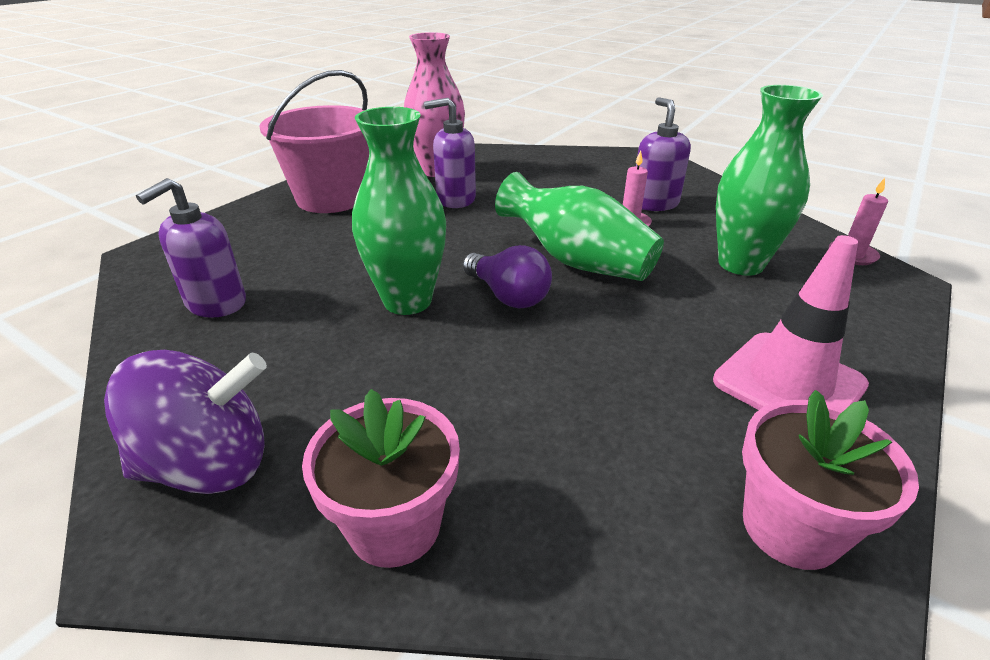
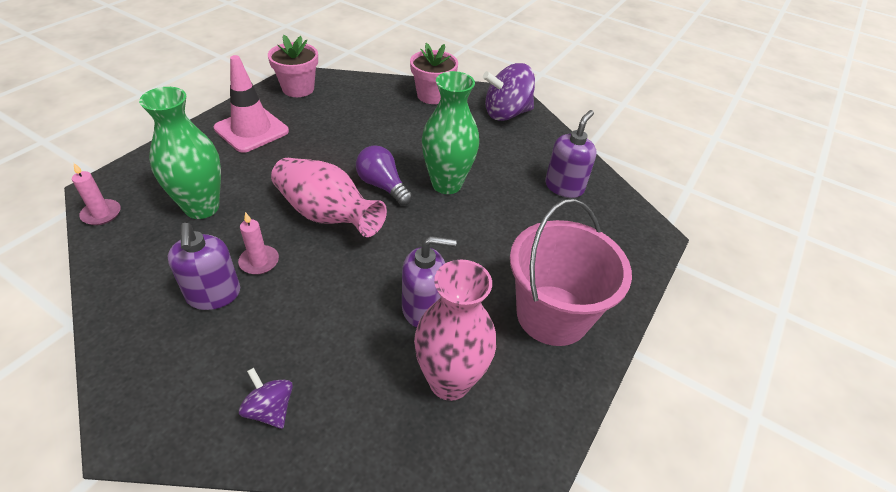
camera: 175 degrees right, 10 degrees up
(566, 162) = (270, 409): none -> purple spinning top
(576, 261) = (326, 215): green vase -> pink vase

